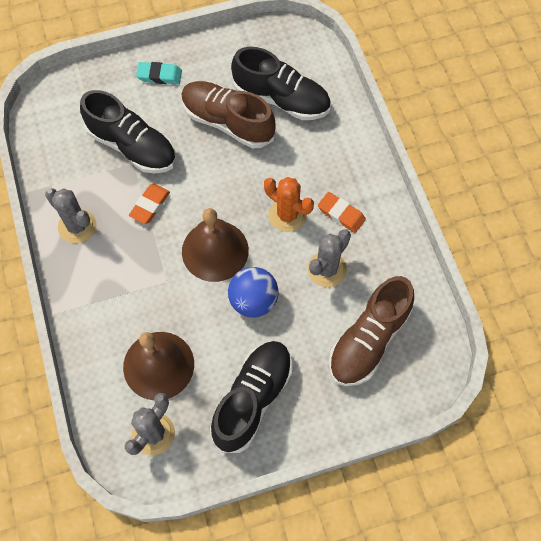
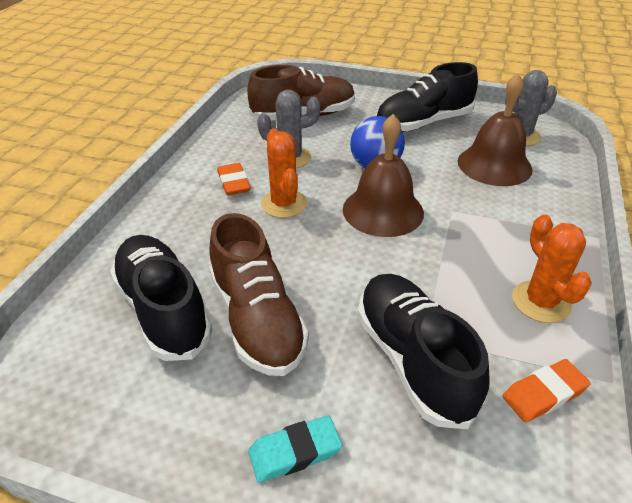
camera: 145 degrees left, 25 degrees down
(77, 226) = (540, 302): grey cactus -> orange cactus
(150, 205) = (430, 279): orange eraser -> orange eraser (544, 394)
(159, 75) = (295, 452): turquoise eraser -> turquoise eraser turned 60 degrees counterclockwise

